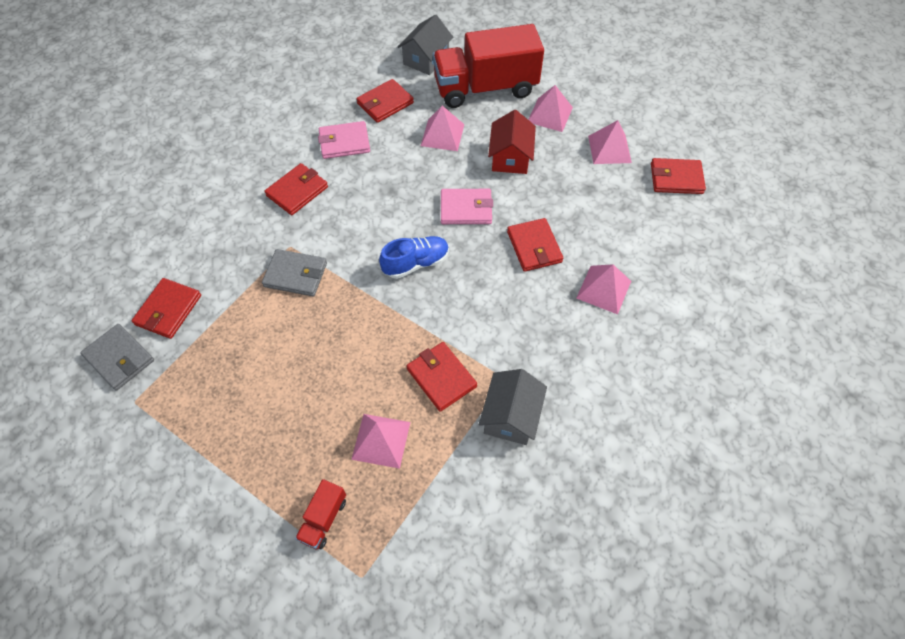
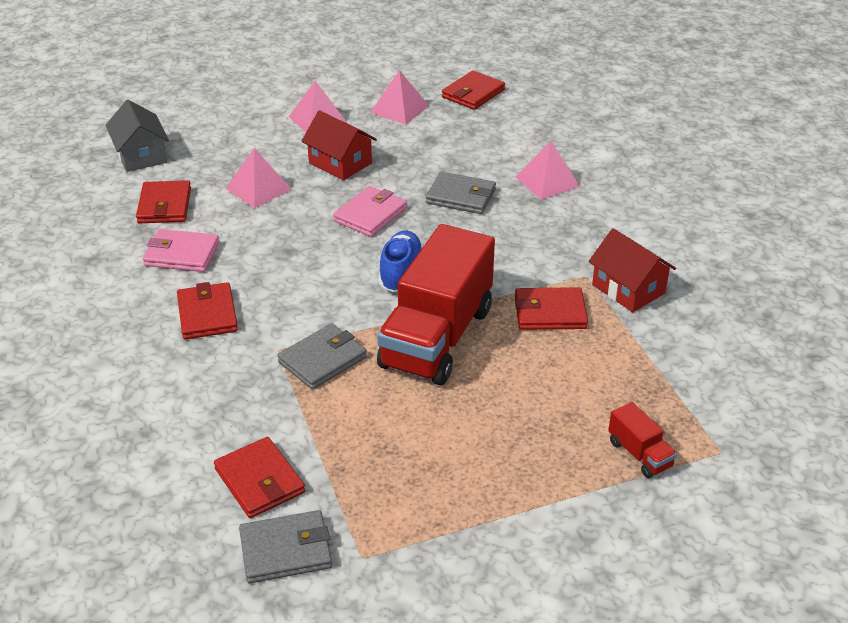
camera: 55 degrees left, 20 degrees down
(344, 142) = (182, 254): pink wallet -> pink wallet turned 75 degrees clockwise
(381, 440) = (584, 380): pink pyramid -> none
(485, 88) = (234, 138): red truck -> red truck (437, 337)
(511, 416) = (628, 289): grey house -> red house
(534, 247) = (461, 196): red wallet -> grey wallet

